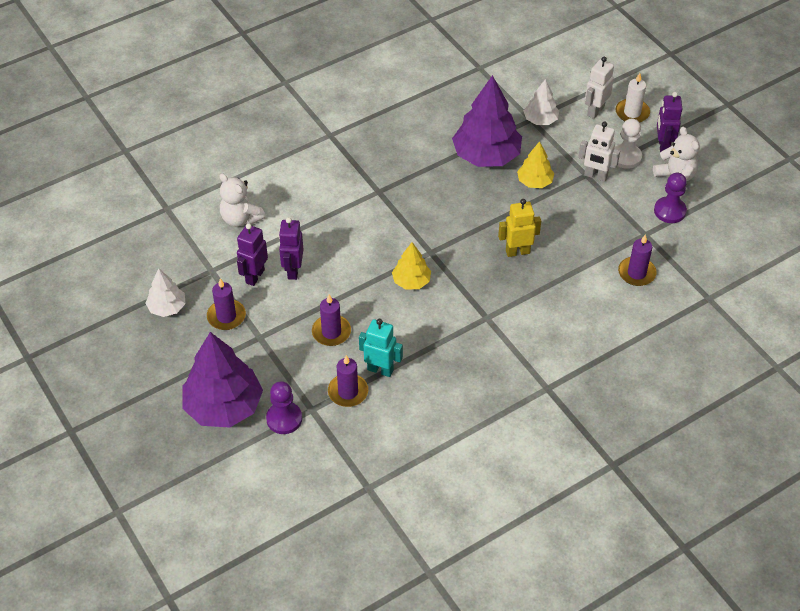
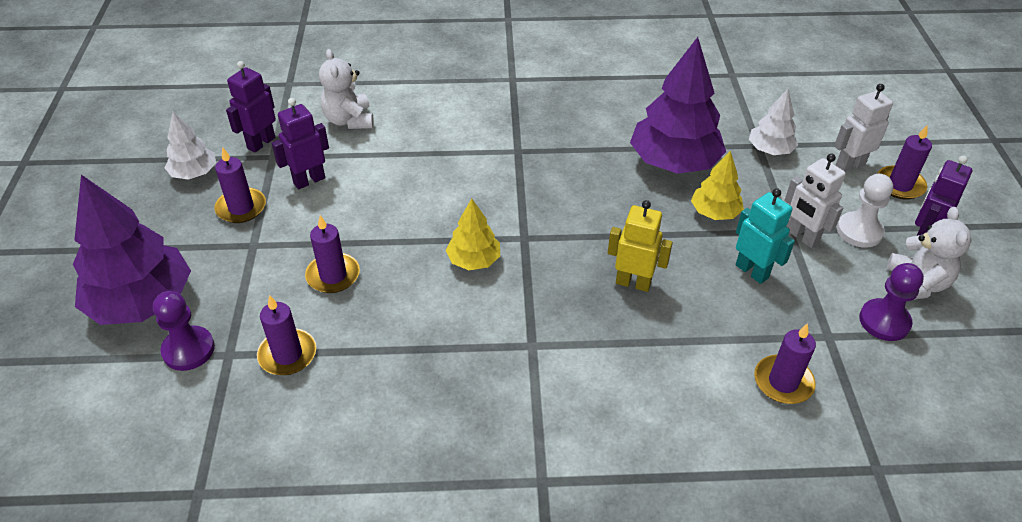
camera: 30 degrees right, 5 degrees down
(293, 270) = (353, 191): purple robot -> purple robot (261, 143)
(380, 369) = (348, 346): turquoise robot -> turquoise robot (752, 271)
(632, 113) = (900, 185): white candle -> purple candle

